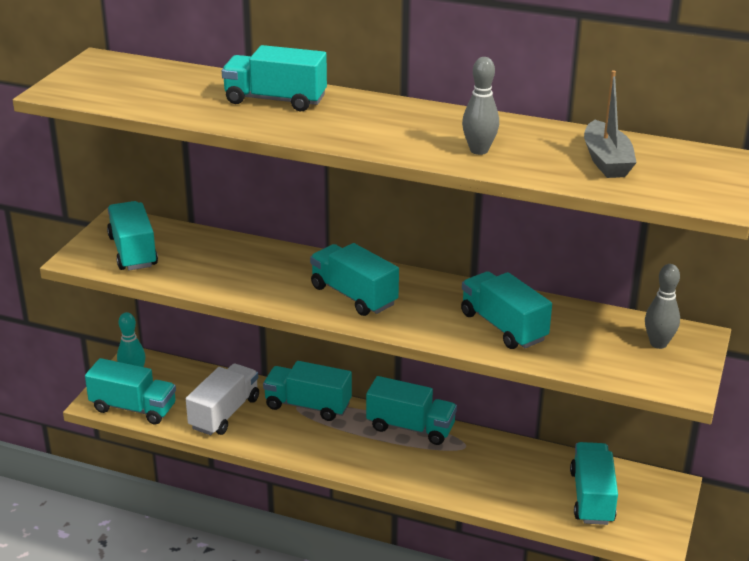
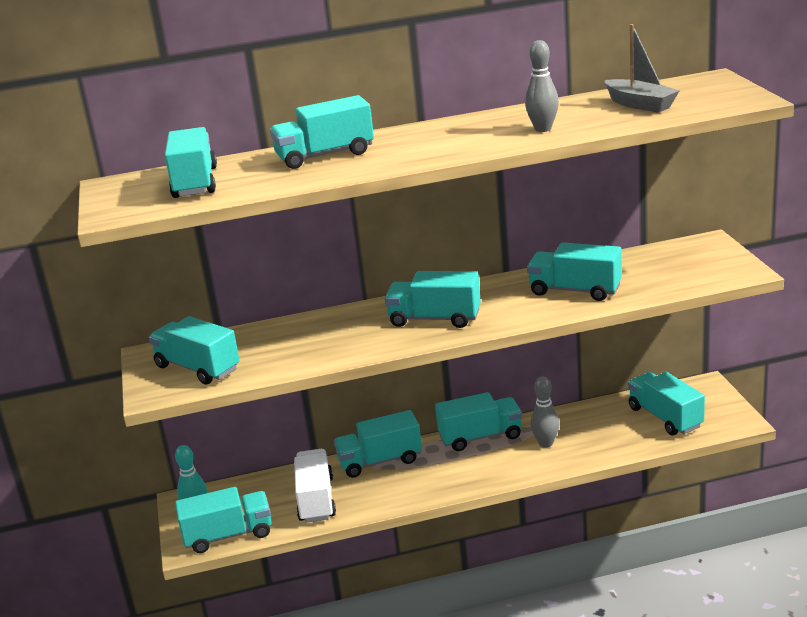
camera: 30 degrees left, 5 degrees down
(150, 85) = (195, 183): none -> turquoise truck
(658, 343) = (691, 256): grey bowling pin -> grey bowling pin (545, 443)

